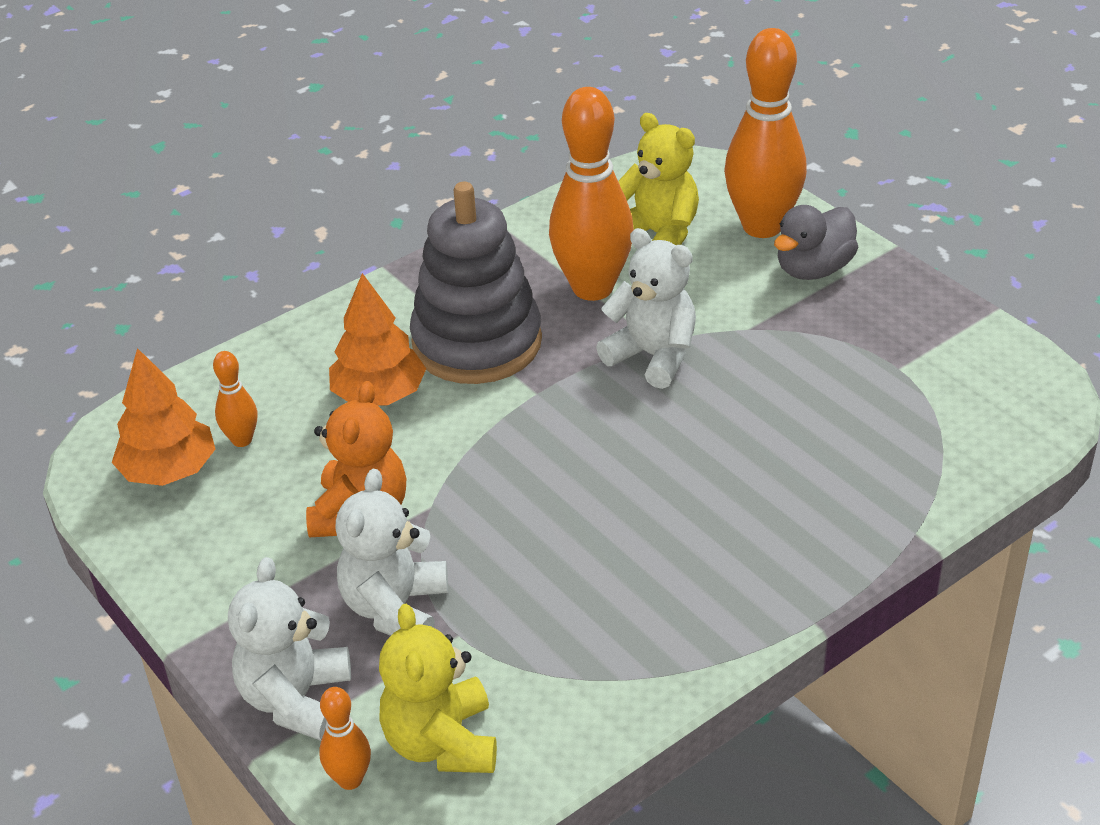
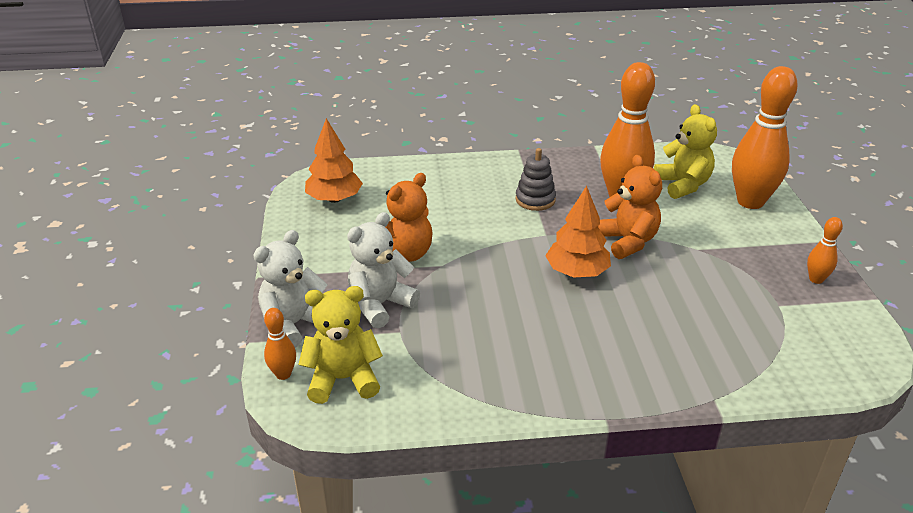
camera: 30 degrees right, 5 degrees down
(242, 440) = (379, 199): orange bowling pin -> orange bowling pin (816, 279)
(379, 395) = (463, 205): orange tree -> orange tree (577, 272)
(442, 742) = (343, 379): yellow teddy bear -> yellow teddy bear turned 60 degrees clockwise
(477, 342) = (535, 200): grey stacking toy -> grey stacking toy, size x0.51
(653, 356) = (627, 242): white teddy bear -> orange teddy bear
(813, 269) = (765, 234): grey duck -> none

